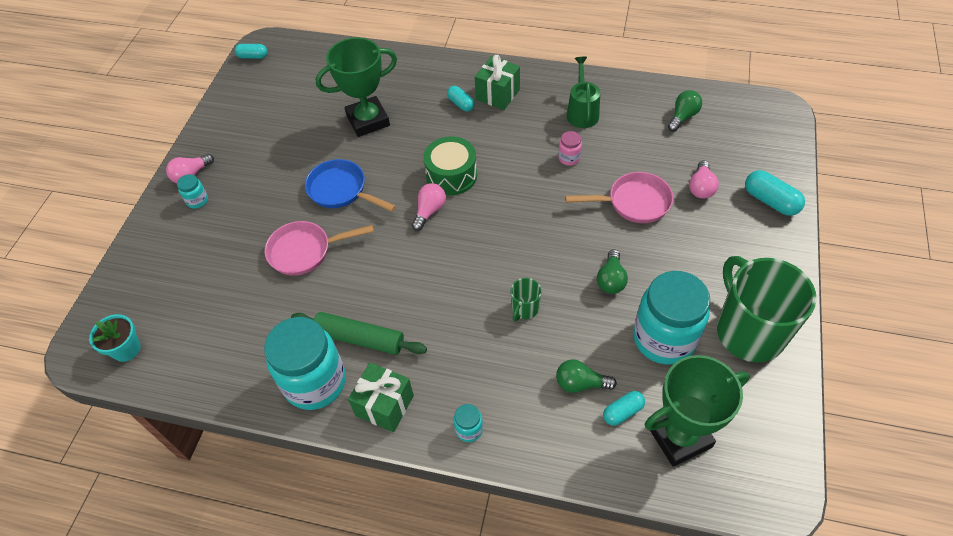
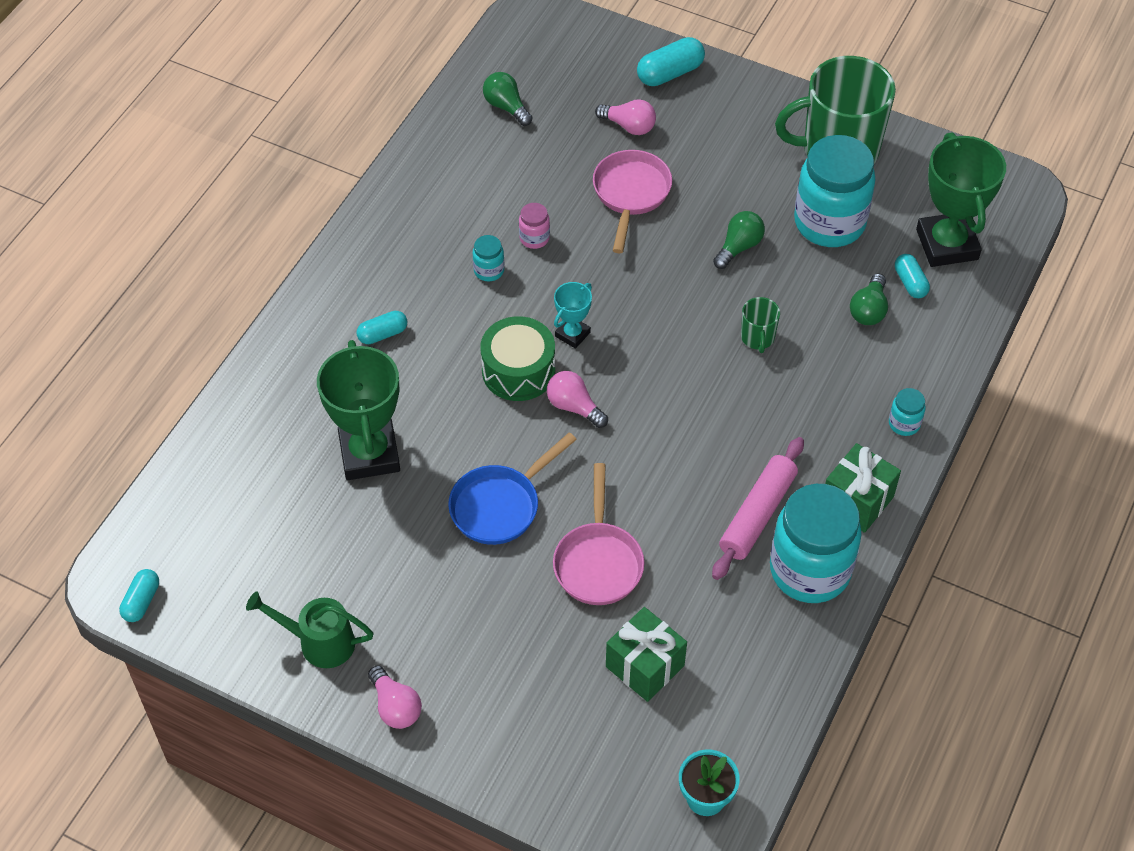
camera: 80 degrees left, 0 degrees up
(197, 200) = (454, 699): turquoise jar -> turquoise jar (489, 270)
(359, 339) = (758, 514): green rolling pin -> pink rolling pin
(491, 197) = (572, 334): none -> turquoise trophy
(497, 94) = (381, 288): green gift -> green gift (644, 666)
(525, 309) = (757, 338): green mug -> green mug turned 45 degrees clockwise
(582, 112) = (456, 204): green watering can -> green watering can (319, 642)
(611, 280) = (739, 247): green light bulb -> green light bulb turned 75 degrees counterclockwise

